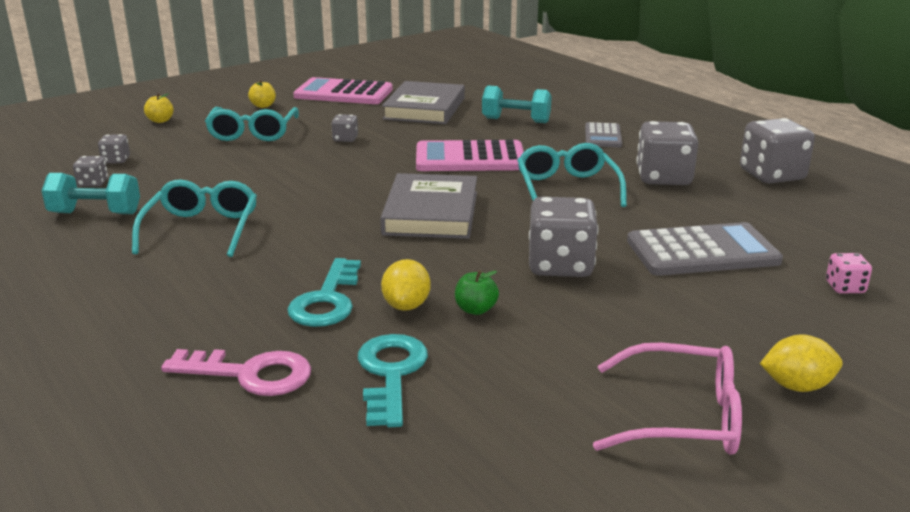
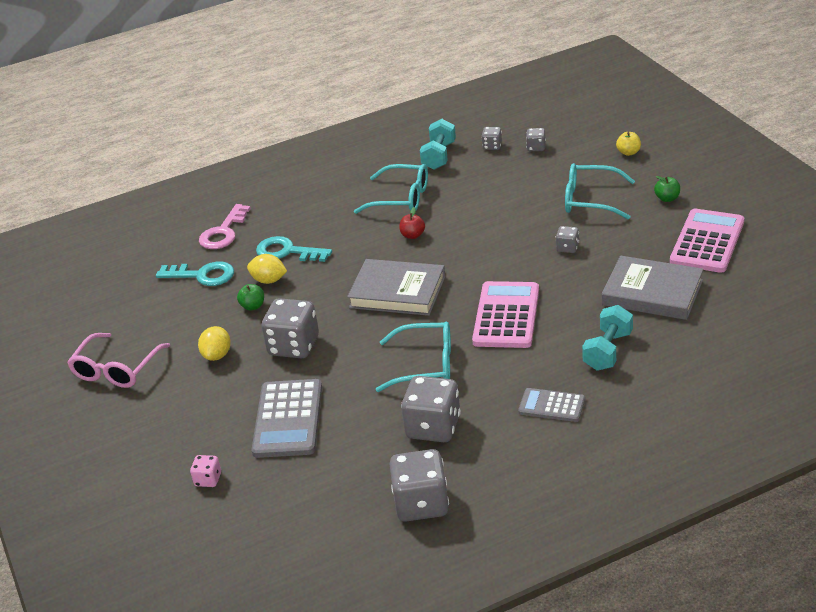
camera: 105 degrees right, 10 degrees up
(263, 106) = (667, 198): yellow apple -> green apple
(302, 214) = (413, 235): none -> red apple
(796, 386) = (118, 419): yellow lemon -> yellow lemon (217, 355)

